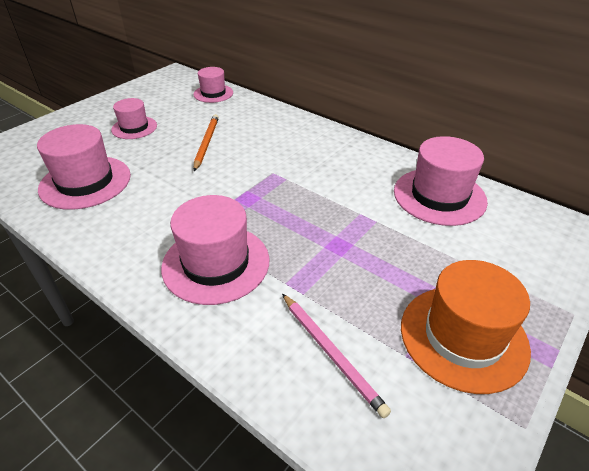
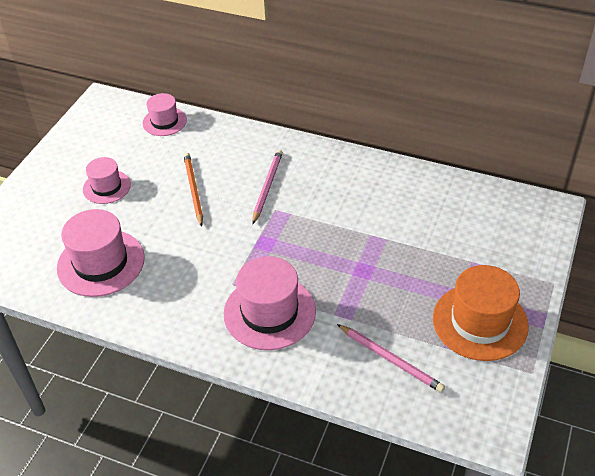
camera: 15 degrees left, 5 degrees up
(275, 154) = (267, 187): none -> pink pencil
(439, 196) = (432, 200): pink hat -> none

